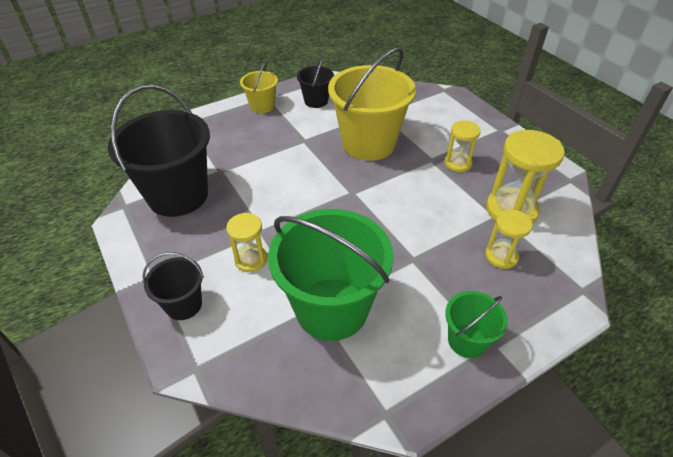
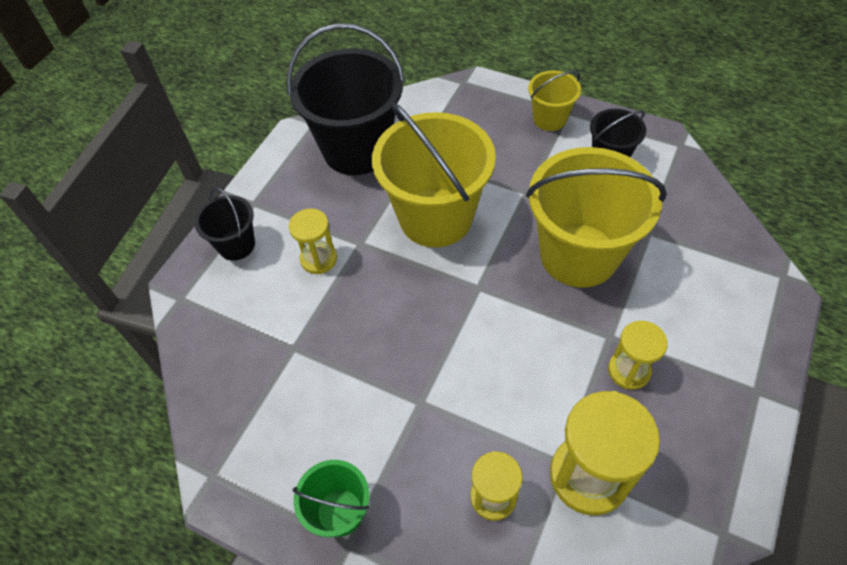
camera: 60 degrees right, 10 degrees up
(280, 185) = (435, 217): none -> yellow bucket
(331, 308) = (303, 362): green bucket -> none

